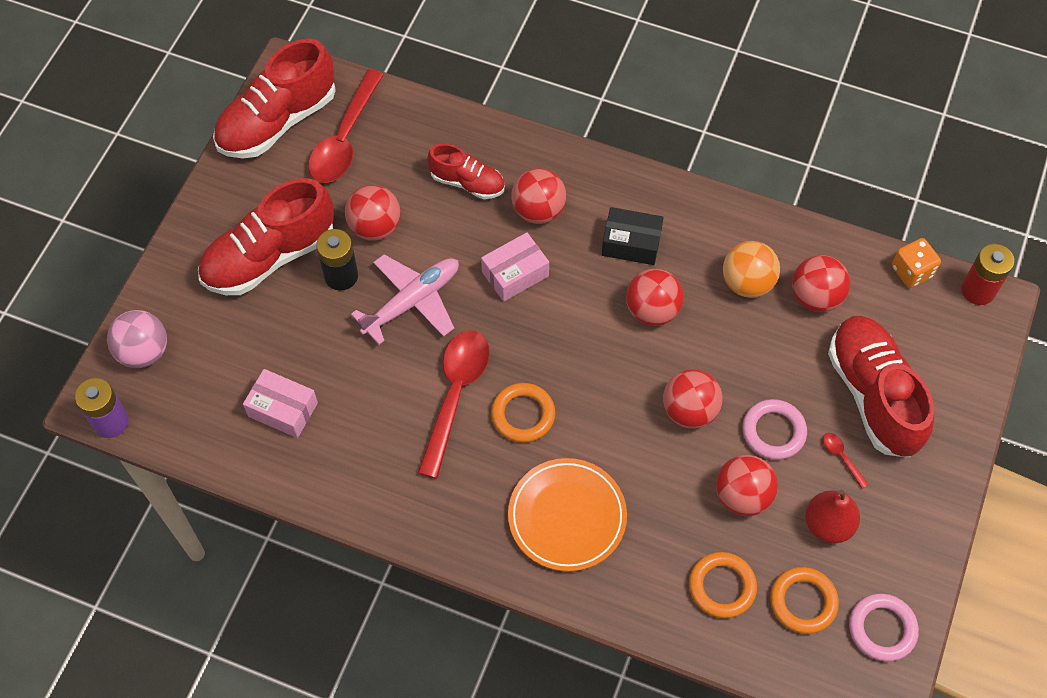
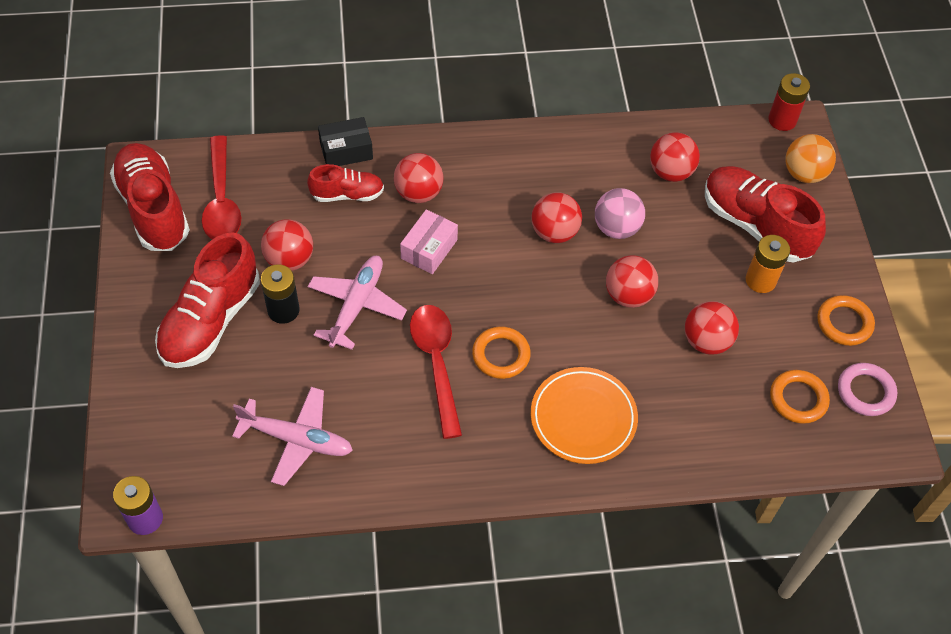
camera: 30 degrees left, 5 degrees down
(143, 352) = (141, 446): pink ball -> pink ball (616, 228)
(277, 121) = (153, 209): red shoe -> red shoe turned 135 degrees clockwise
(283, 409) = (296, 439): pink box -> pink plane
(631, 243) = (507, 189): black box -> black box (346, 150)
(722, 587) = (732, 416): orange ring -> orange ring (844, 323)
(747, 283) = (614, 182): orange ball -> orange ball (804, 173)
(773, 431) = (700, 283): pink ring -> none
(828, 524) = (781, 333): red pear -> none
(841, 457) = (760, 280): red spoon -> orange battery
(911, 271) = (728, 125): orange dice -> none

